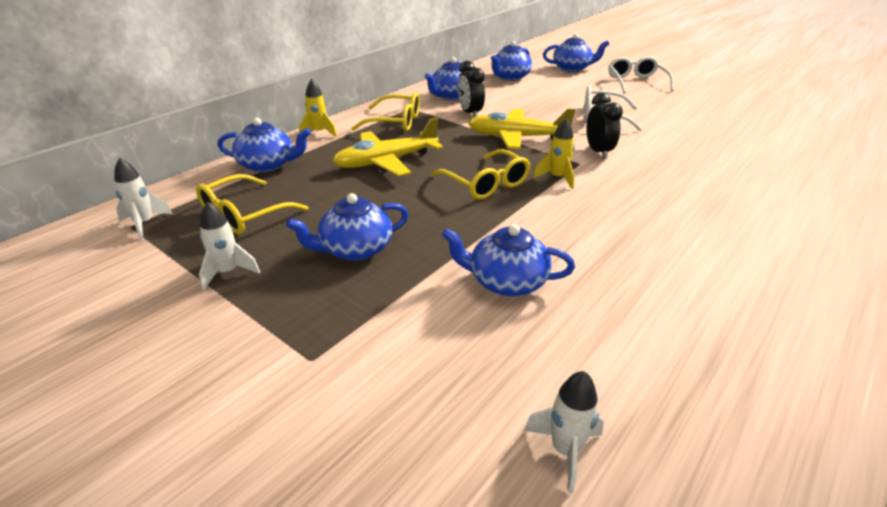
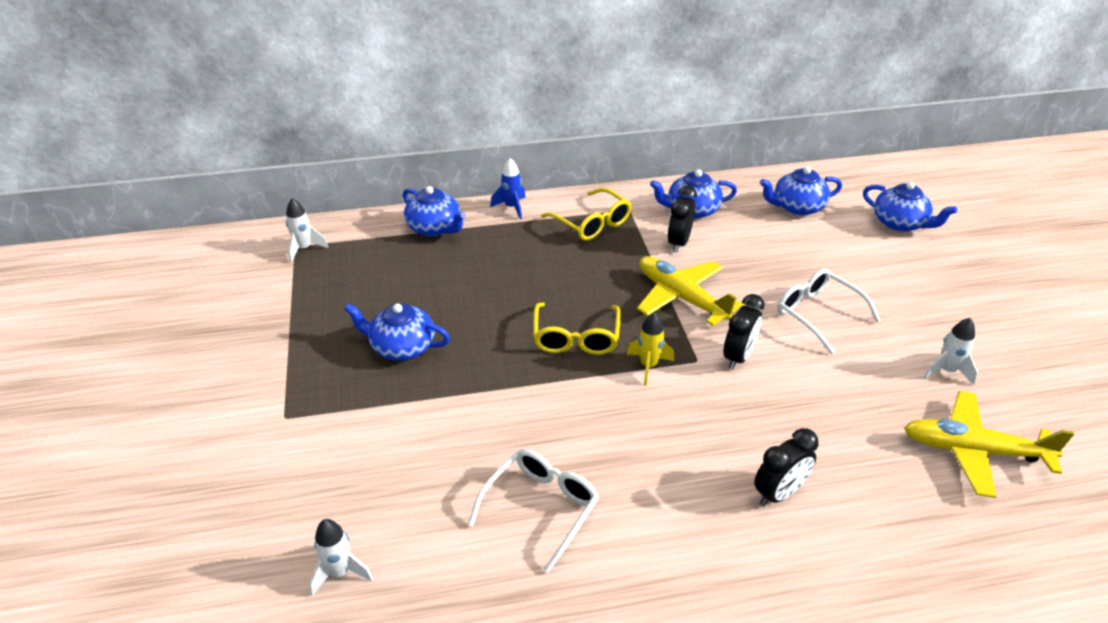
camera: 40 degrees right, 5 degrees up
(228, 272) = (309, 321): white rocket -> white rocket (946, 371)
(244, 214) = (368, 273): yellow glasses -> none
(319, 133) = (512, 207): yellow rocket -> blue rocket
(386, 162) = (526, 269): yellow plane -> yellow plane (973, 451)
(506, 281) = (464, 439): blue teapot -> none
(636, 82) = (952, 281): white glasses -> white glasses (541, 508)
(733, 204) = (778, 493): none -> black clock

